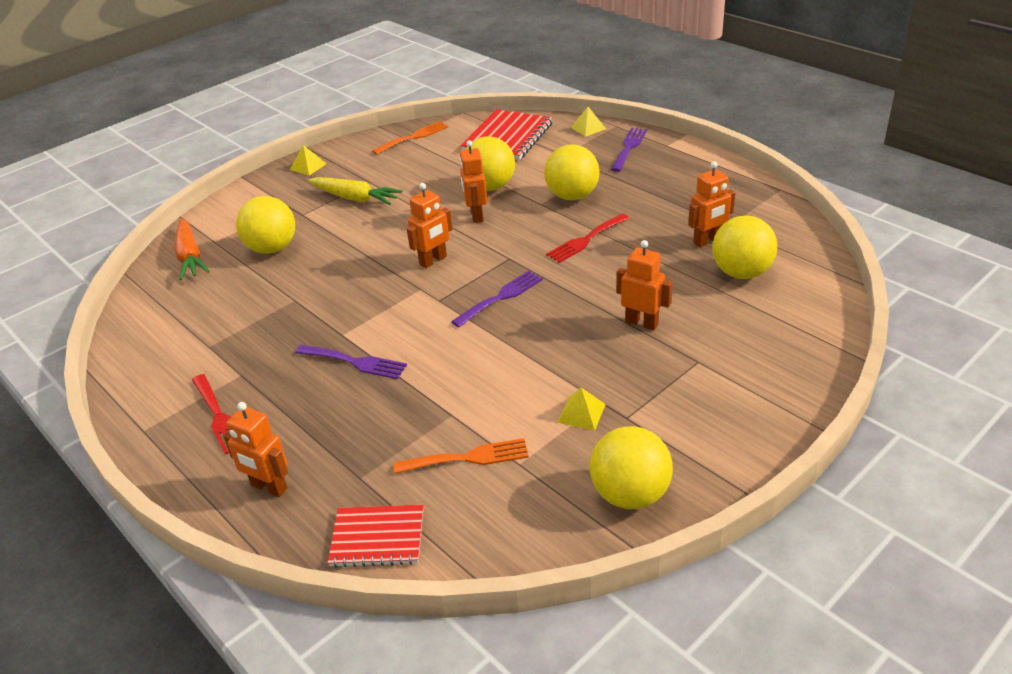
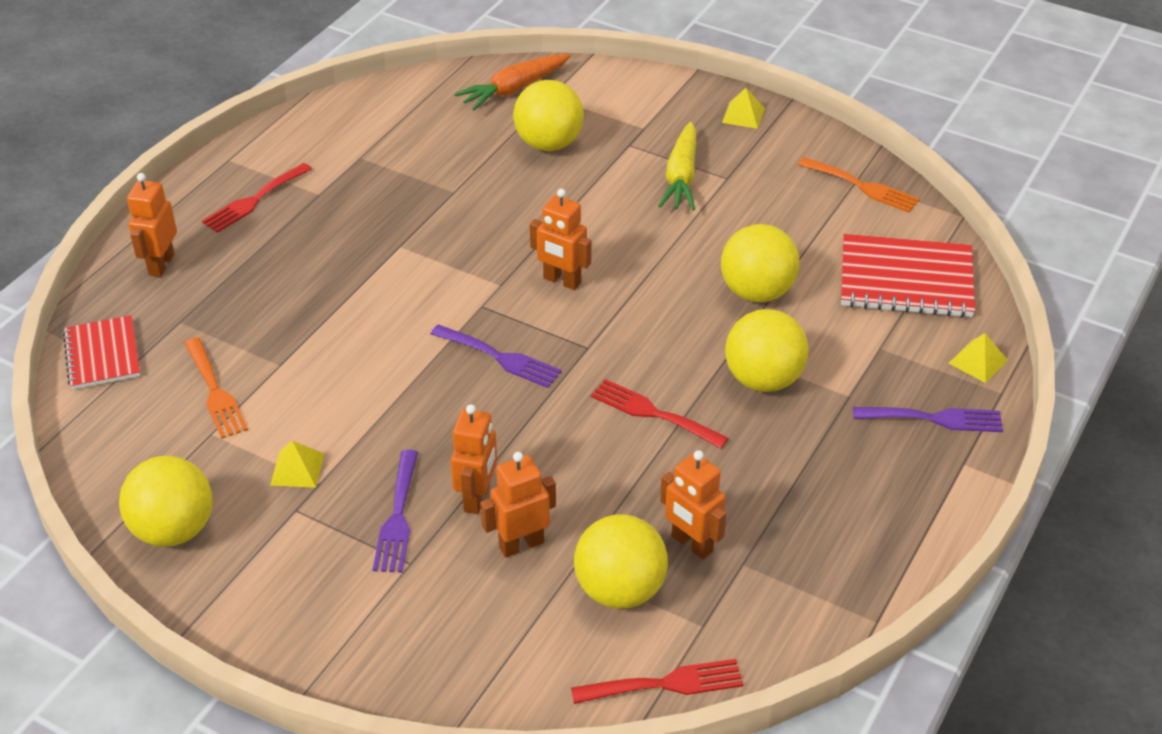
camera: 70 degrees right, 5 degrees up
(355, 362) = (353, 269): purple fork -> purple fork (397, 517)
(476, 215) = (678, 295): orange robot -> orange robot (521, 544)
(821, 265) = (666, 684): none -> red fork

